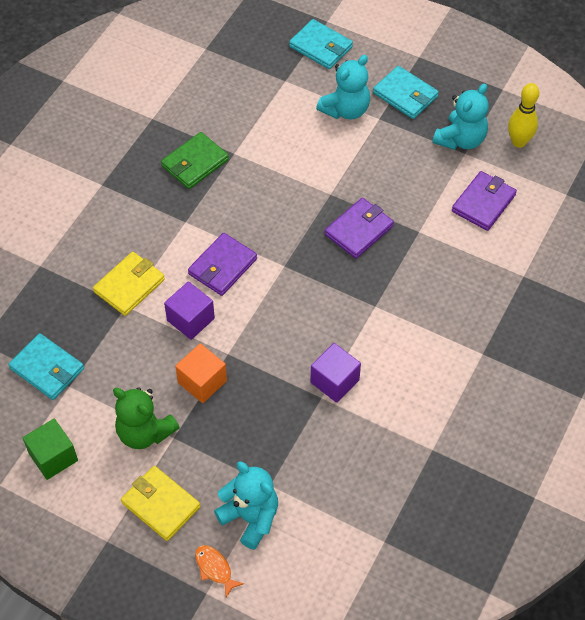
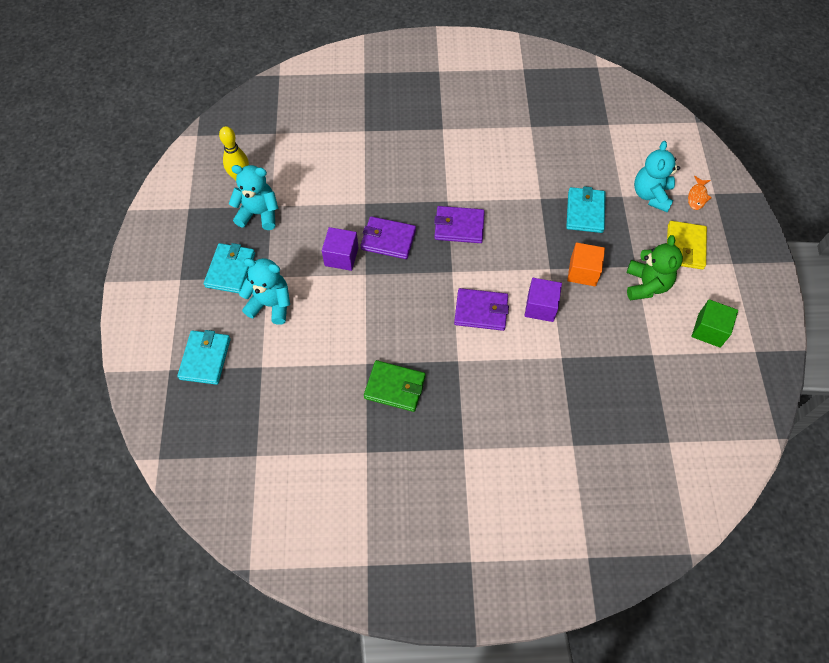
camera: 120 degrees left, 5 degrees up
(47, 369) = (652, 378): turquoise wallet -> turquoise wallet (585, 212)
(129, 286) = (543, 365): yellow wallet -> none
(334, 381) = (523, 196): purple cube -> purple cube (341, 256)
(483, 203) = (314, 176): purple wallet -> purple wallet (459, 226)

